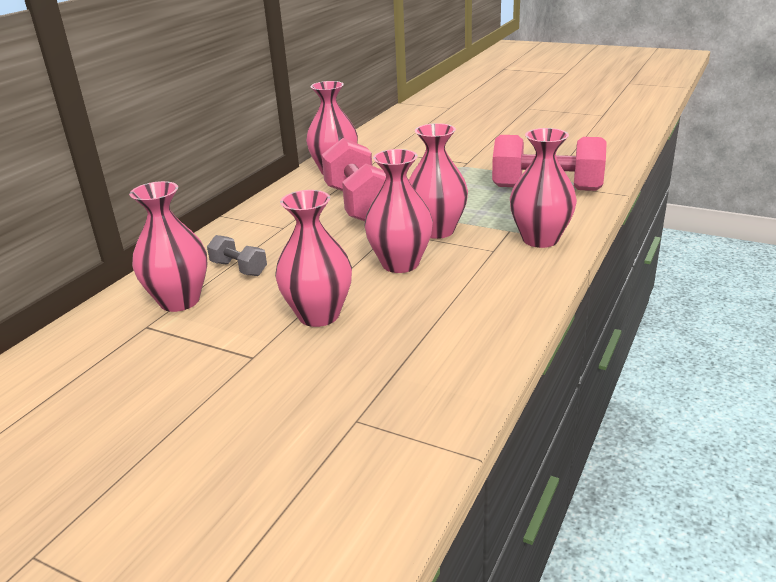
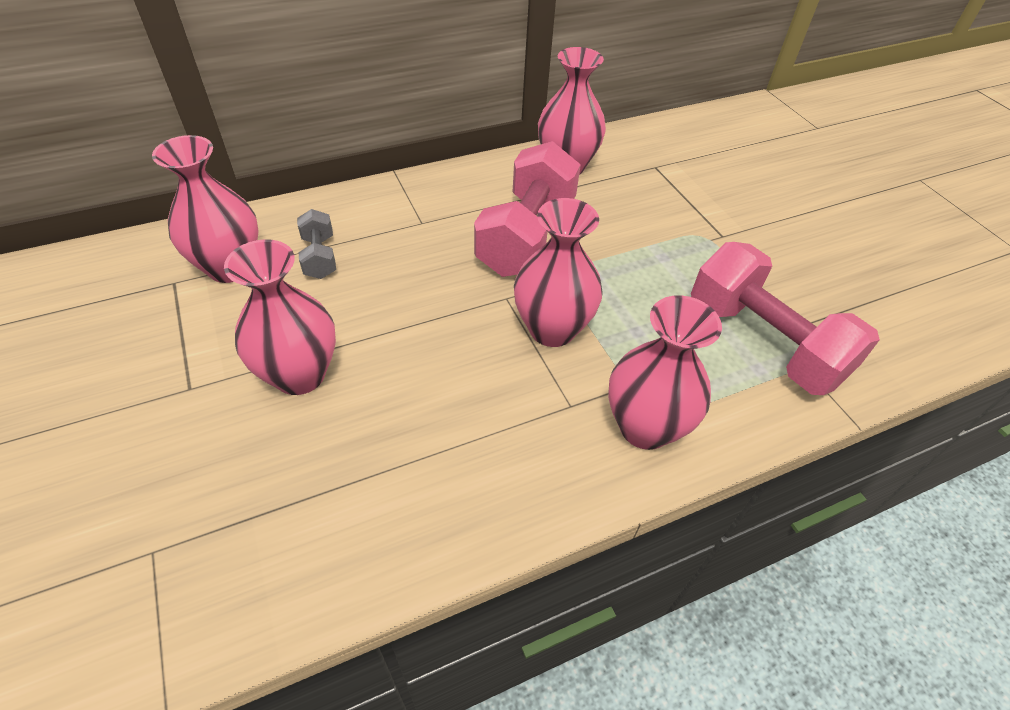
camera: 35 degrees right, 20 degrees up
(400, 264) = (455, 355): pink vase -> none

